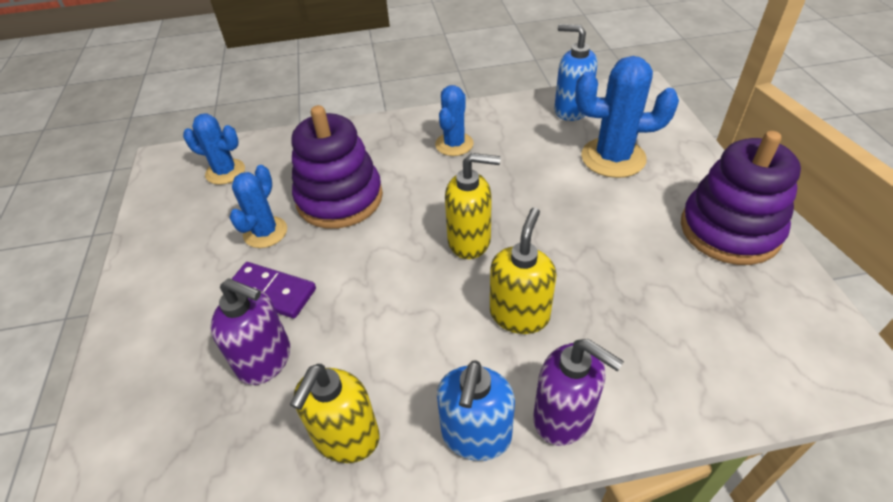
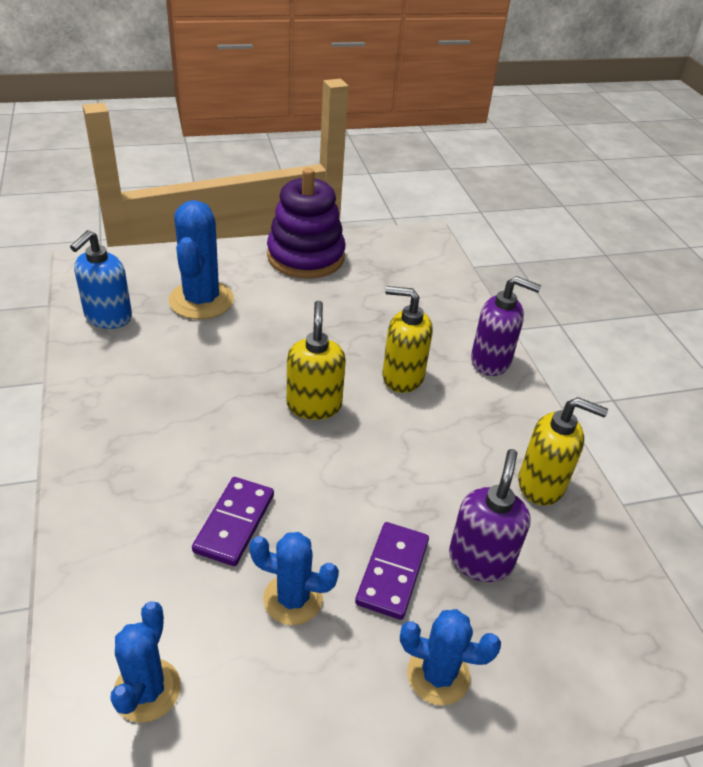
camera: 100 degrees left, 5 degrees down
(339, 198) = (234, 523): purple stacking toy -> purple domino
(454, 144) = (147, 415): blue cactus -> blue cactus (438, 675)
(476, 436) = (518, 406): blue soap dispenser -> none
(563, 417) = (491, 361): purple soap dispenser -> purple soap dispenser turned 75 degrees clockwise

